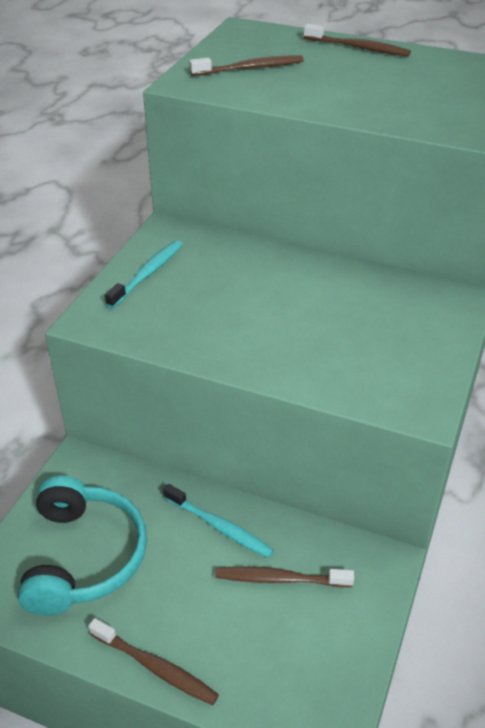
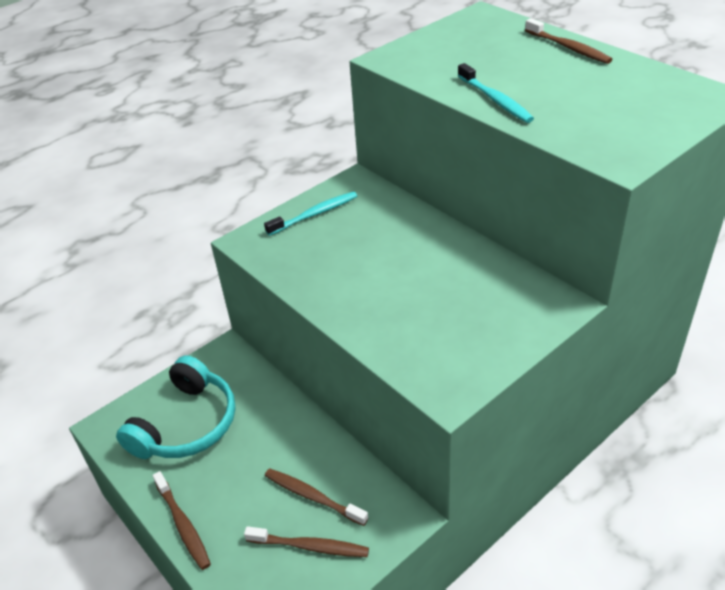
camera: 30 degrees right, 0 degrees up
(219, 527) = (295, 438): turquoise toothbrush -> turquoise toothbrush (495, 100)
(250, 68) = (452, 53): brown toothbrush -> brown toothbrush (310, 546)

